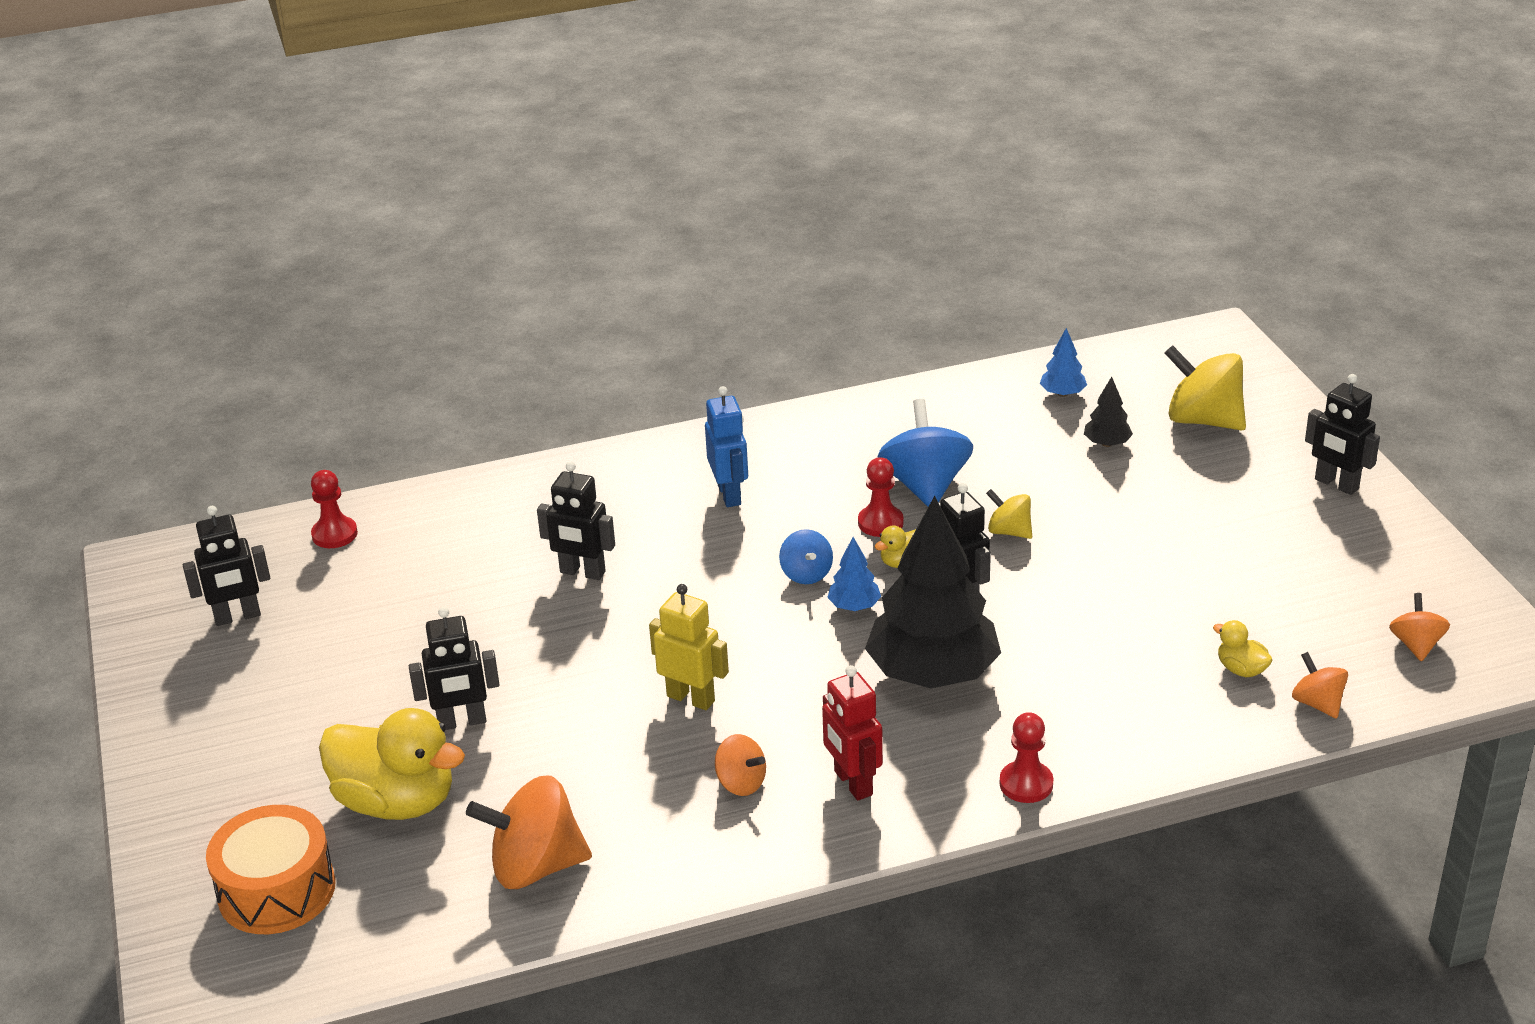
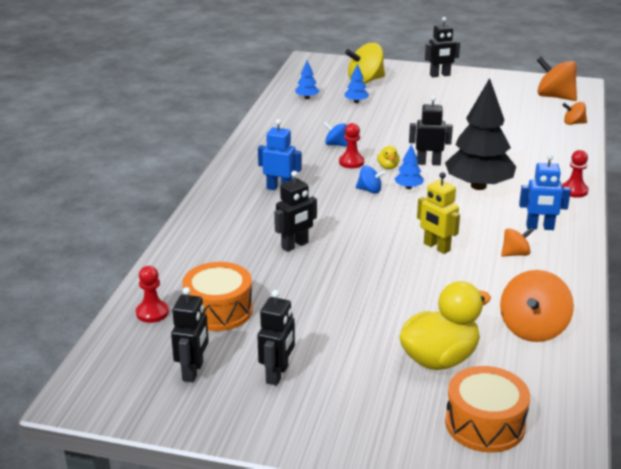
camera: 60 degrees left, 5 degrees down
(376, 579) = (218, 310): none -> orange drum
(462, 722) = (388, 318): black robot -> black robot (277, 374)
(691, 698) = (436, 247): yellow robot -> yellow robot turned 105 degrees counterclockwise
(852, 783) = (540, 227): red robot -> blue robot
(925, 486) = (336, 144): blue spinning top -> blue spinning top, size x0.54
(1009, 531) = (394, 139): yellow spinning top -> none
(1107, 443) = (356, 102): black tree -> blue tree
(1241, 669) = (539, 128): yellow duck -> none
(1416, 645) = (554, 97): orange spinning top -> orange spinning top, size x1.84

